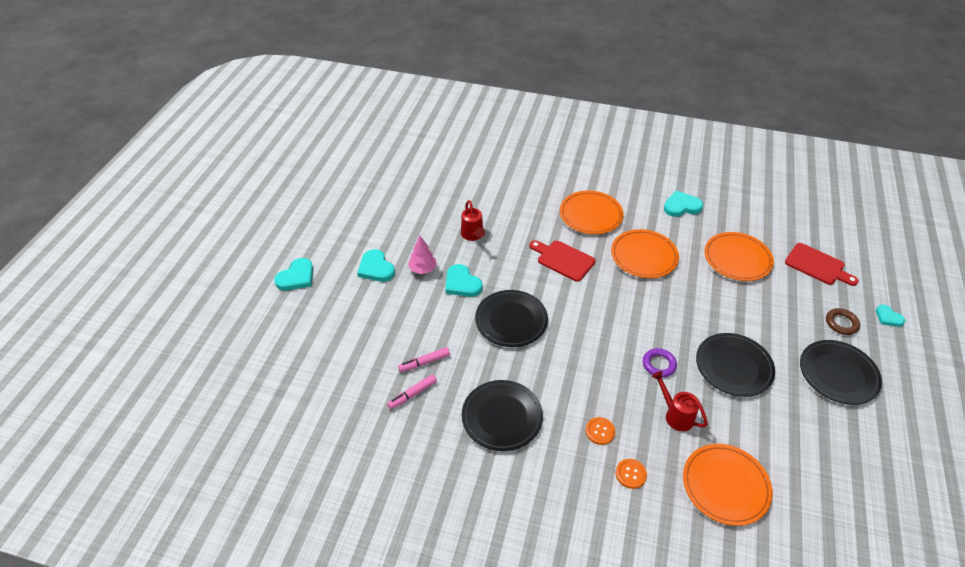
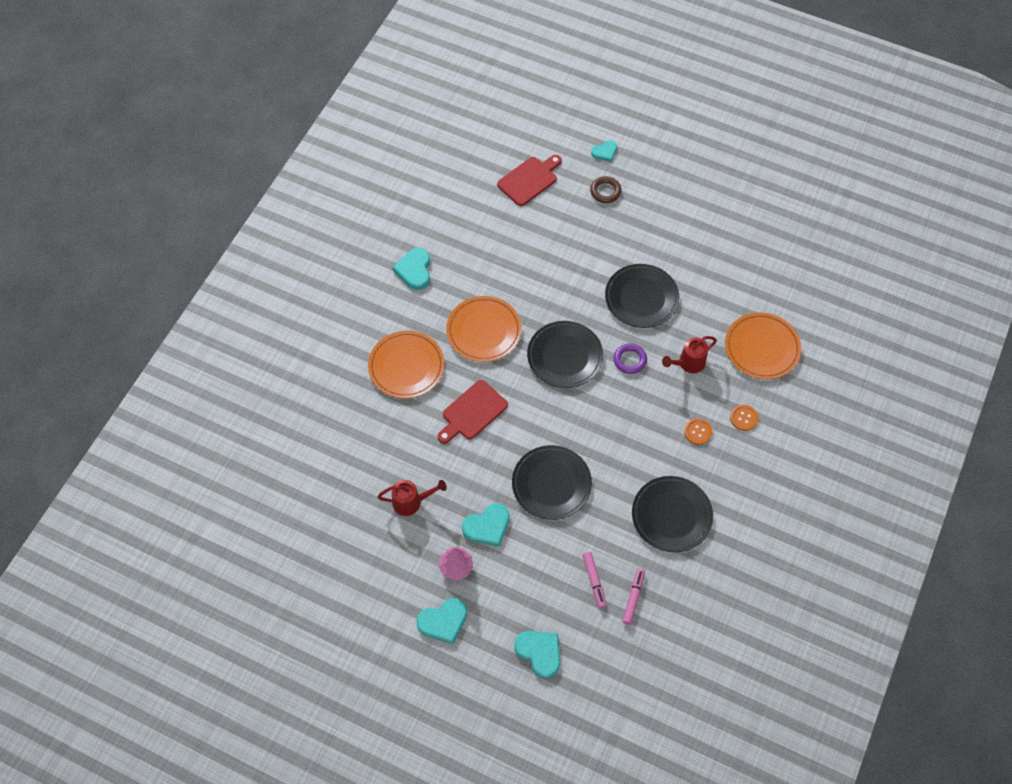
camera: 80 degrees left, 15 degrees up
(296, 277) = (439, 720): turquoise heart -> turquoise heart (539, 652)
(412, 394) = (633, 598): pink marker -> pink marker turned 135 degrees counterclockwise
(737, 259) = (506, 245): orange plate -> none
(838, 374) = (661, 219): black plate -> black plate (565, 356)

